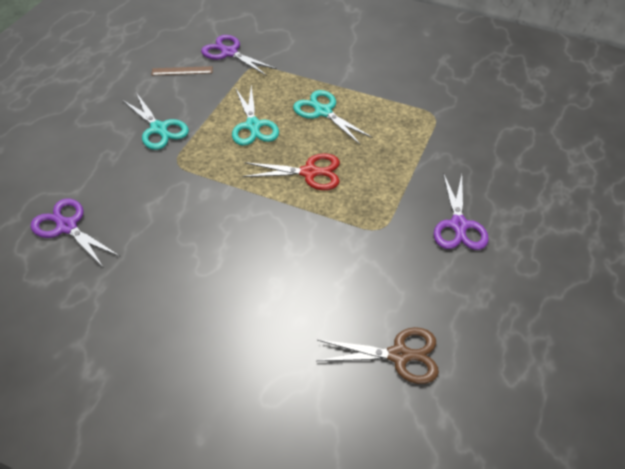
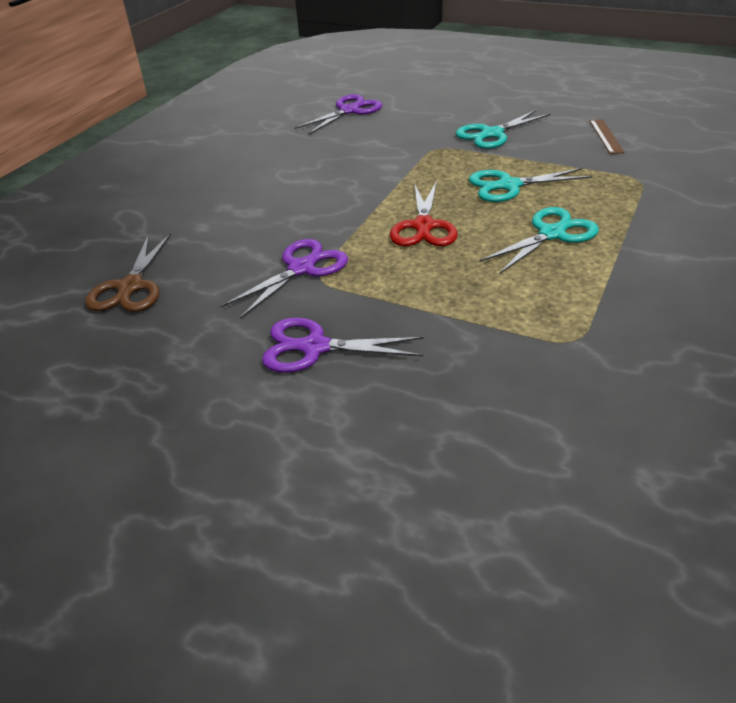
camera: 95 degrees right, 10 degrees down
(229, 53) = (662, 161): purple scissors -> purple scissors (301, 269)

